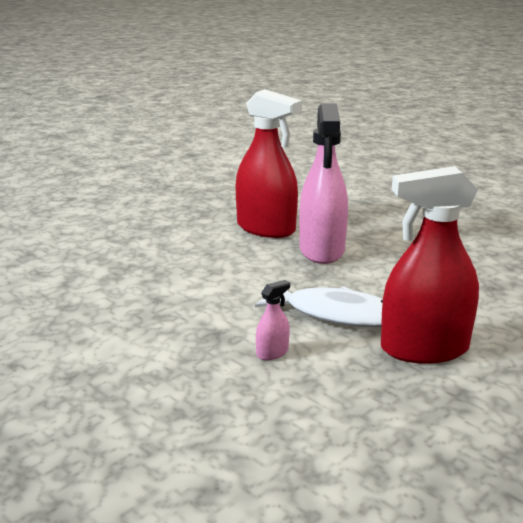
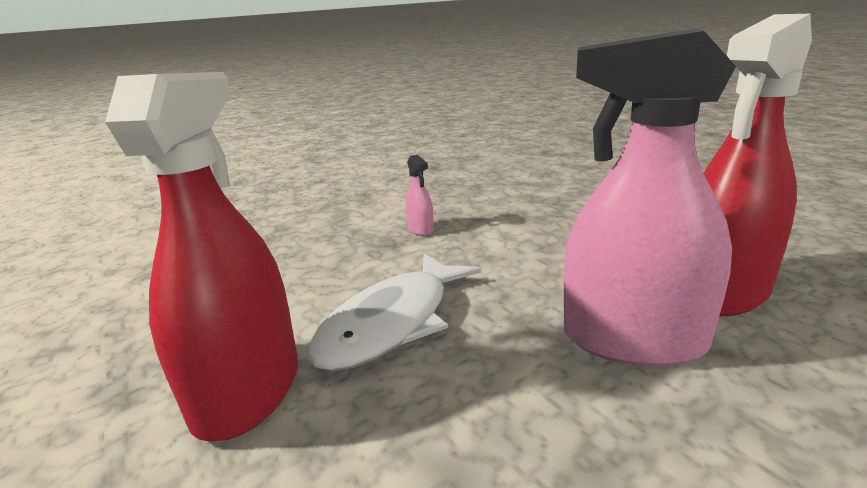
camera: 105 degrees right, 0 degrees up
(272, 353) = (334, 270): pink spray bottle -> pink spray bottle (420, 229)

